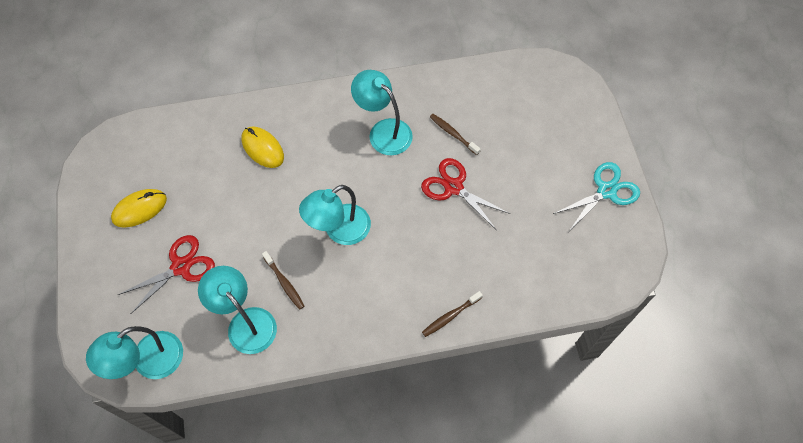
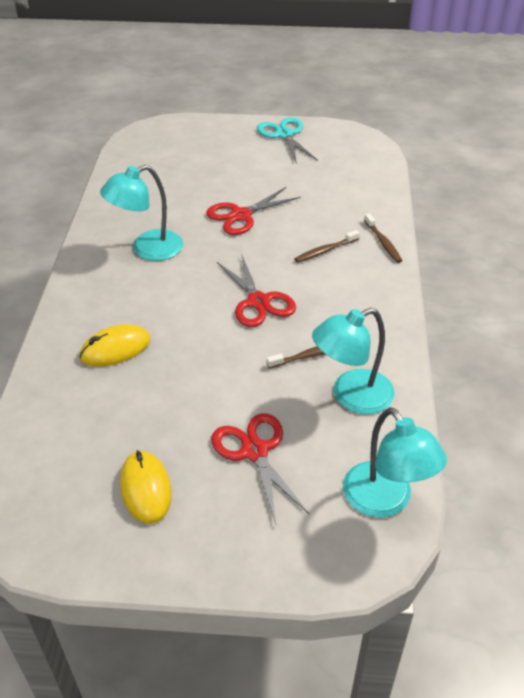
camera: 75 degrees left, 20 degrees down
(339, 230) = (258, 302): turquoise lamp -> red scissors
(453, 134) = (178, 204): brown toothbrush -> brown toothbrush (326, 250)

